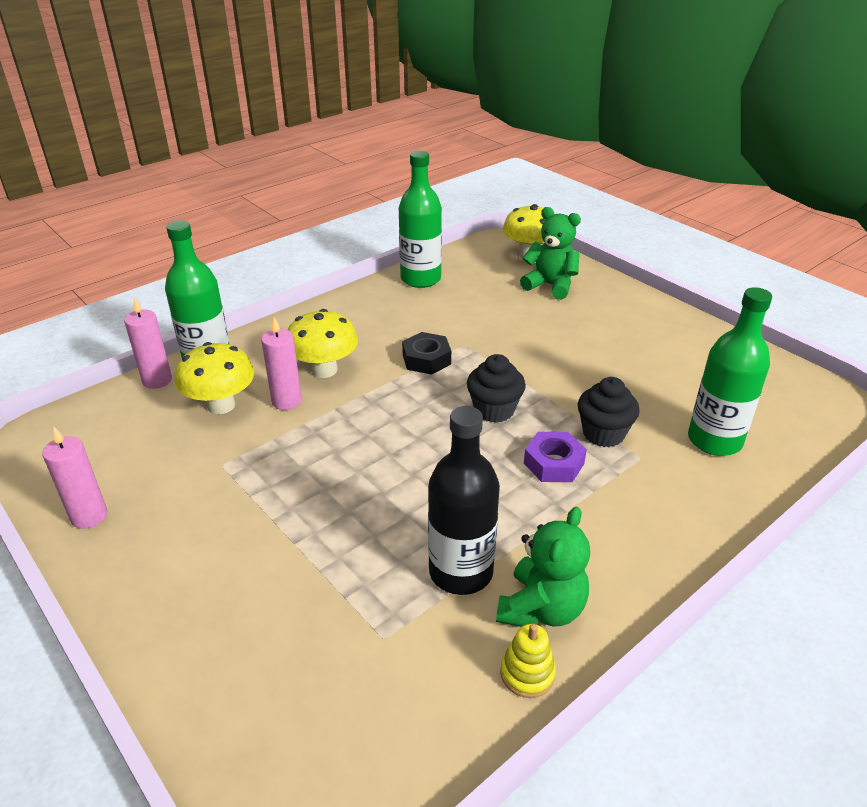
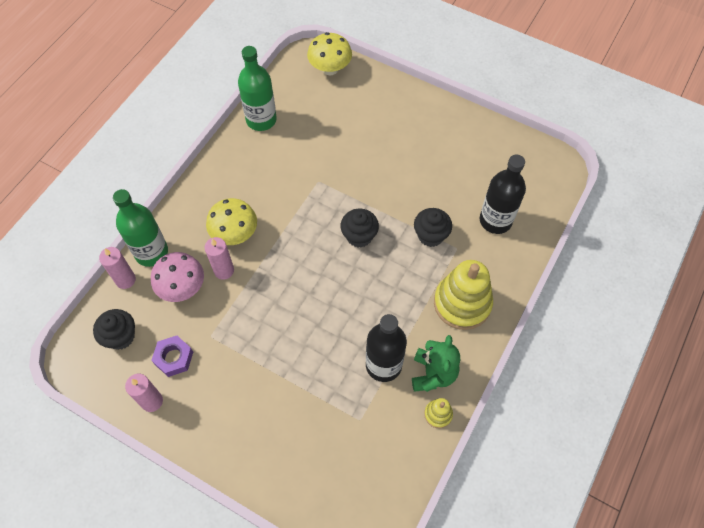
camera: 20 degrees left, 25 degrees up
(106, 434) = (120, 336): none -> black cupcake
(221, 405) = (182, 288): yellow mushroom -> pink mushroom
(426, 359) = (299, 203): black nut -> none
(550, 286) = (356, 101): green teddy bear -> none
(553, 463) = (409, 269): purple nut -> purple nut (174, 358)
(627, 526) = (462, 303): none -> yellow stacking toy
(714, 440) = (495, 220): green bottle -> black bottle

